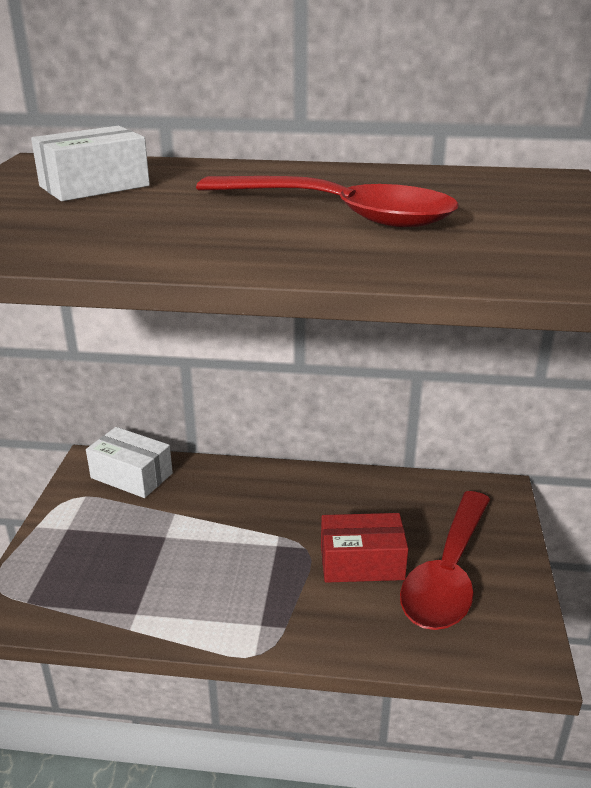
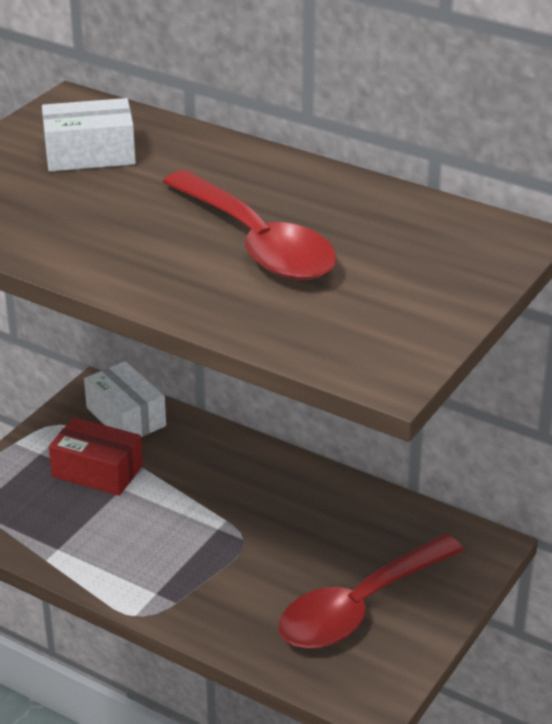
camera: 25 degrees right, 5 degrees up
(361, 562) = (286, 569): red box -> red box (97, 471)

